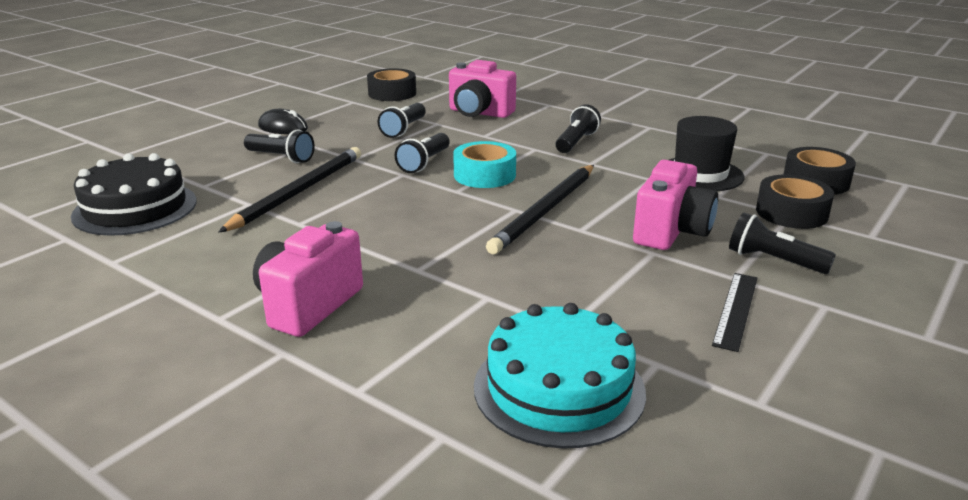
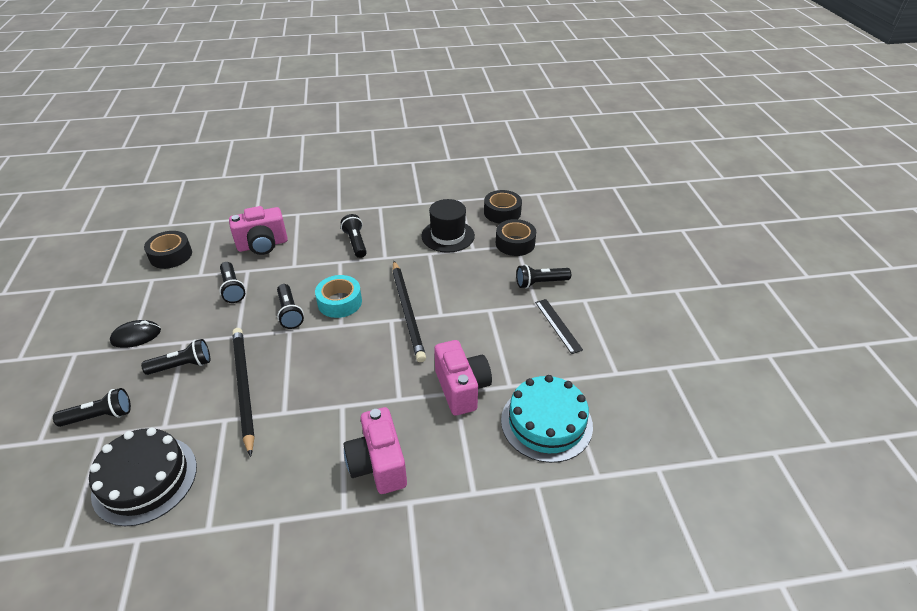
camera: 45 degrees left, 15 degrees up
(178, 159) = (100, 416): none -> black flashlight
(671, 232) = (481, 290): pink camera -> pink camera (461, 388)

